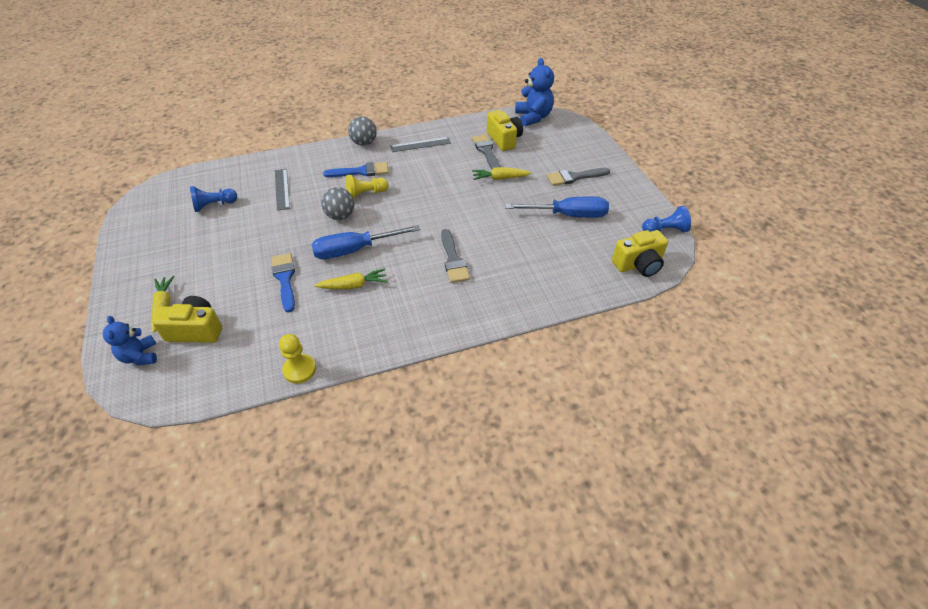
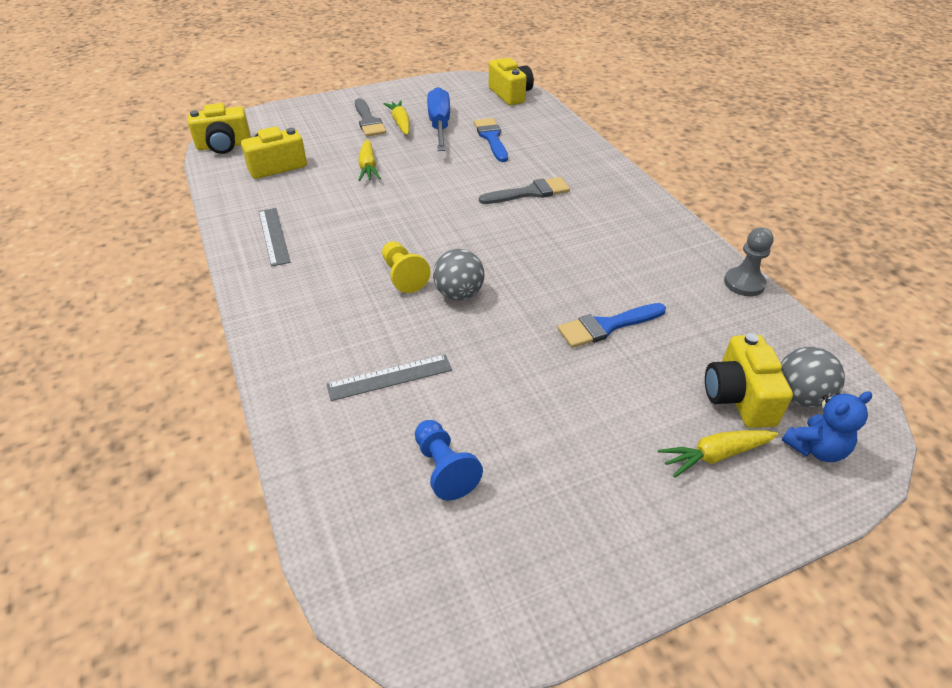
camera: 95 degrees left, 5 degrees down
(299, 369) = (744, 283): yellow pawn -> grey pawn
(354, 250) = (531, 270): blue screwdriver -> none
(354, 285) = (597, 261): yellow carrot -> yellow carrot (400, 123)
(361, 171) = (343, 288): blue brush -> blue brush (491, 138)
(364, 143) = (255, 296): grey ball -> grey ball (800, 396)
(486, 151) = (304, 178): grey brush -> none
(533, 117) = (224, 146): blue teddy bear -> yellow camera
(665, 230) = (458, 80): blue pawn -> none

